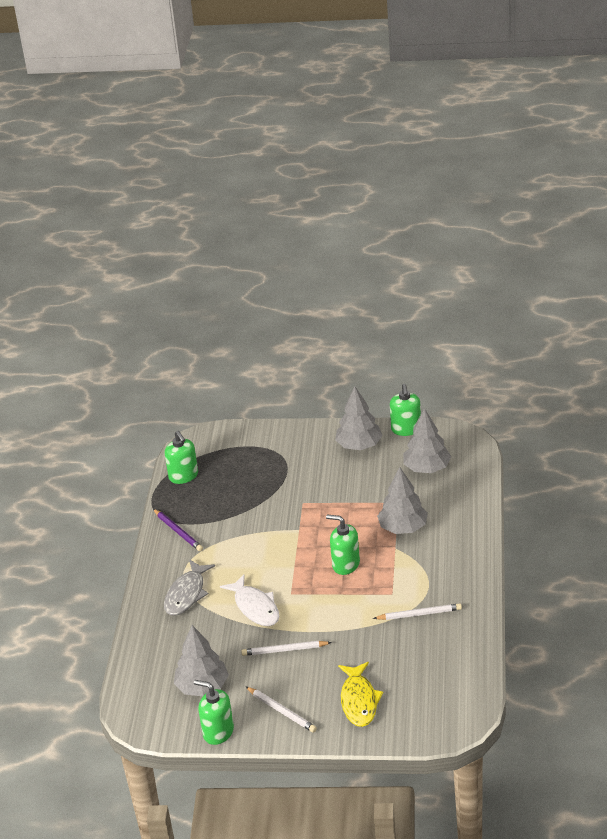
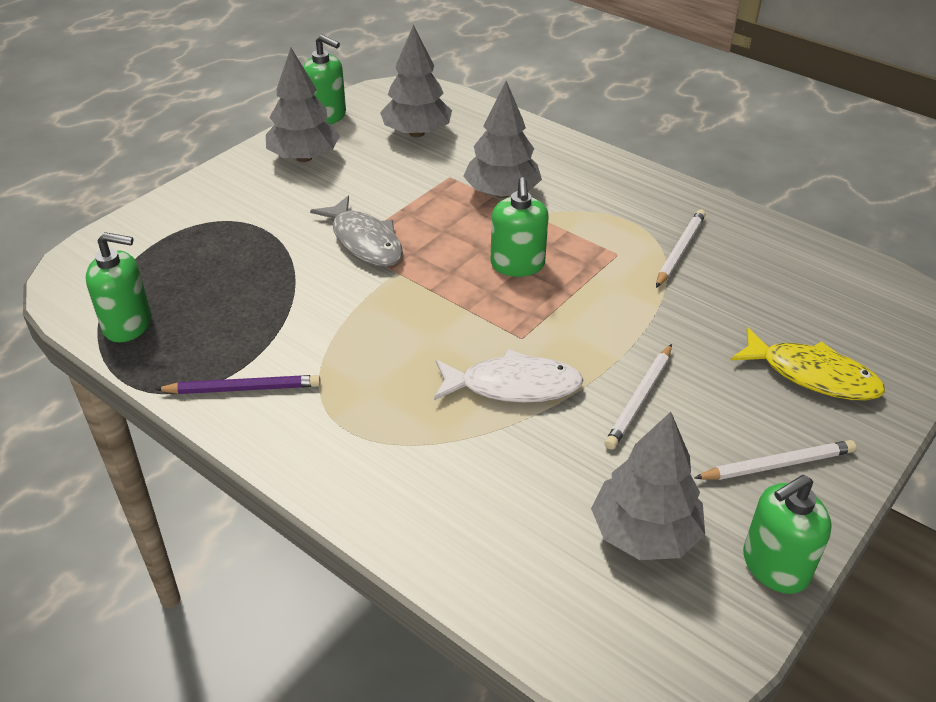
camera: 60 degrees left, 5 degrees up
(186, 594) = (399, 447): grey fish -> grey fish (364, 241)
(345, 564) = (517, 265): green soap dispenser -> green soap dispenser turned 60 degrees counterclockwise

